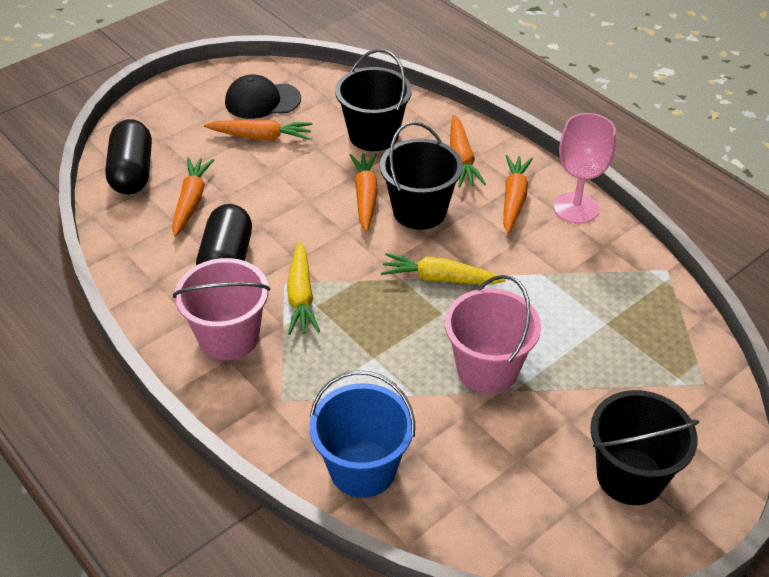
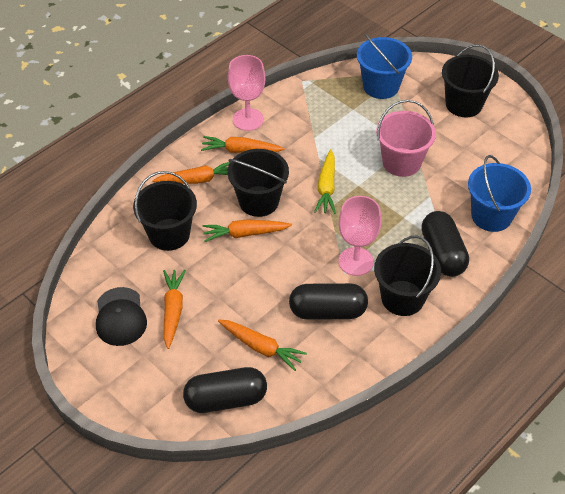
camera: 95 degrees left, 5 degrees up
(191, 201) = (261, 347): orange carrot -> orange carrot turned 150 degrees counterclockwise
(229, 337) = (402, 298): pink bucket -> black bucket
(297, 393) = (442, 253): none -> black capsule
(301, 296) = (356, 261): yellow carrot -> pink goblet
(665, 364) = (381, 86): none -> blue bucket

